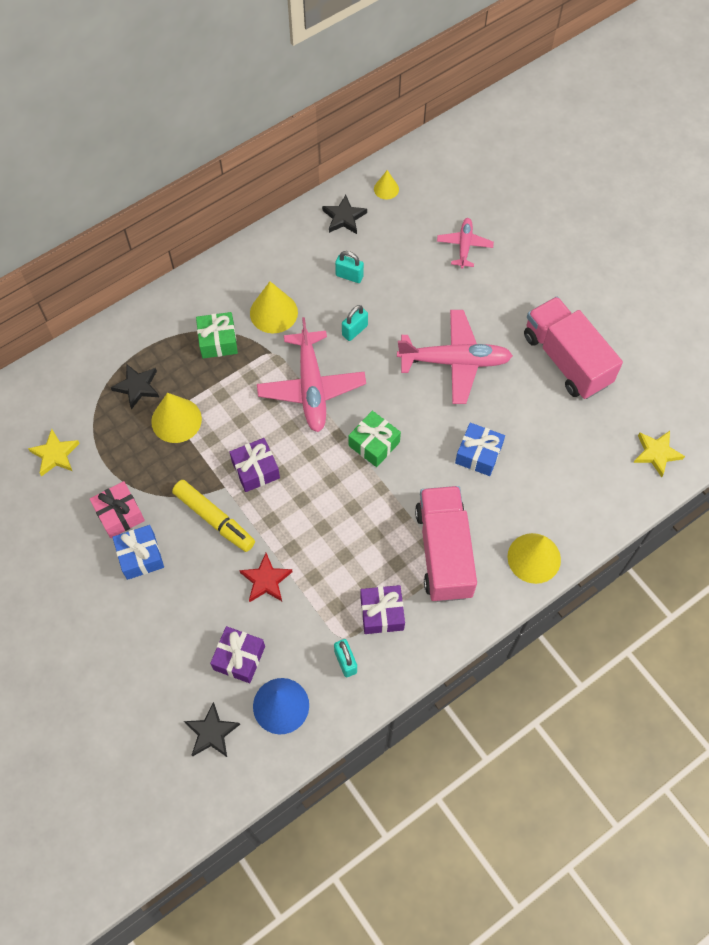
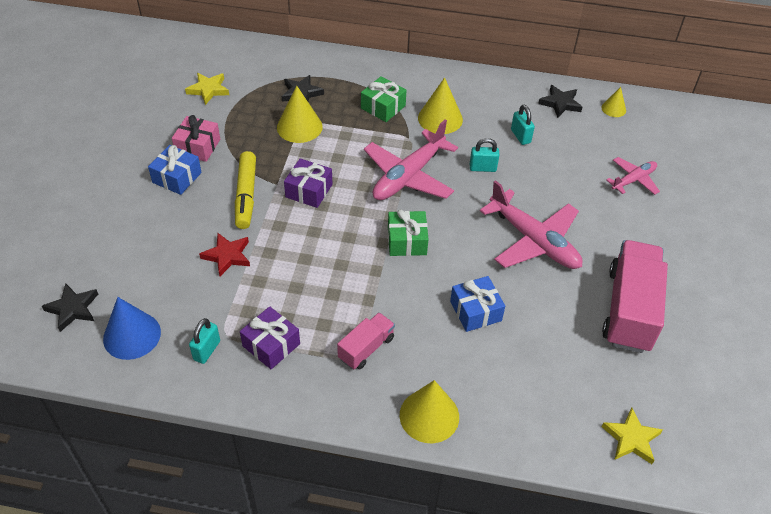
camera: 45 degrees right, 15 degrees down
(239, 658) = (149, 283): purple gift -> none
(444, 552) = (366, 348): pink truck -> pink truck, size x0.52

